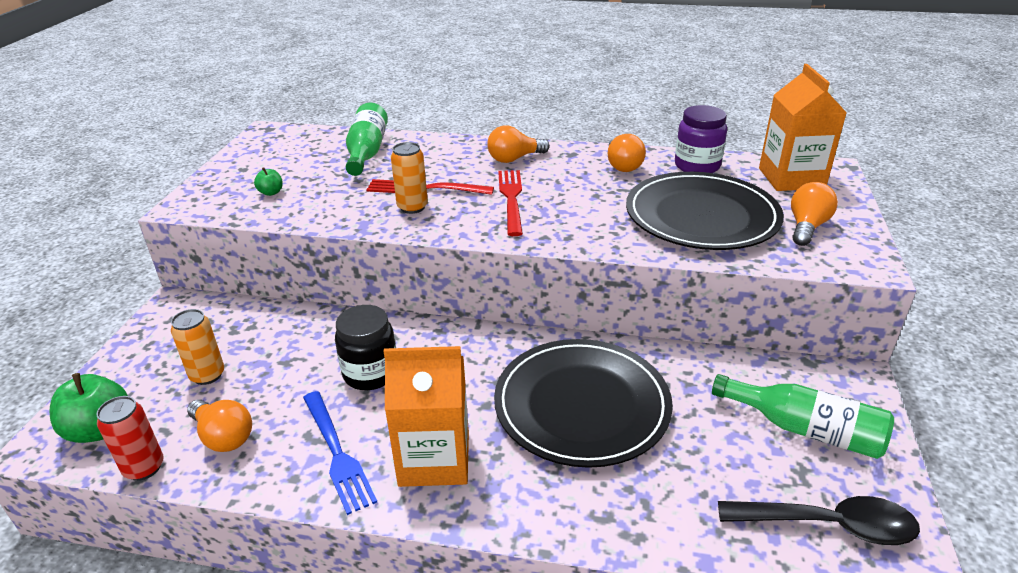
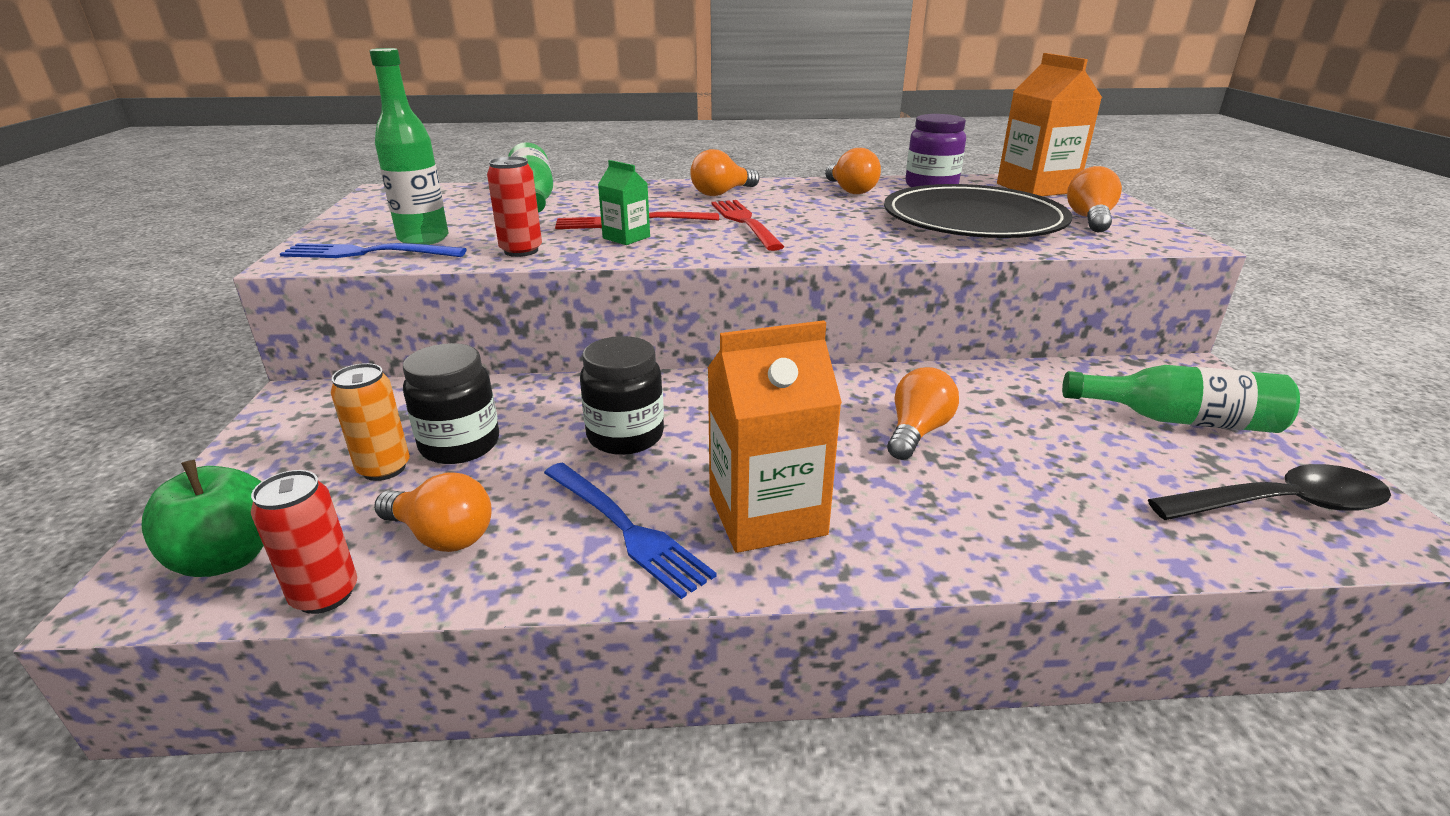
camera: 15 degrees left, 5 degrees down
(228, 204) = (366, 253): none -> blue fork
(260, 363) = (460, 445): none -> black jar
(271, 192) = (423, 239): green apple -> green bottle
(331, 214) = (521, 251): none -> red can
(412, 207) = (626, 237): orange can -> green carton
(582, 405) = (917, 432): black plate -> orange light bulb

